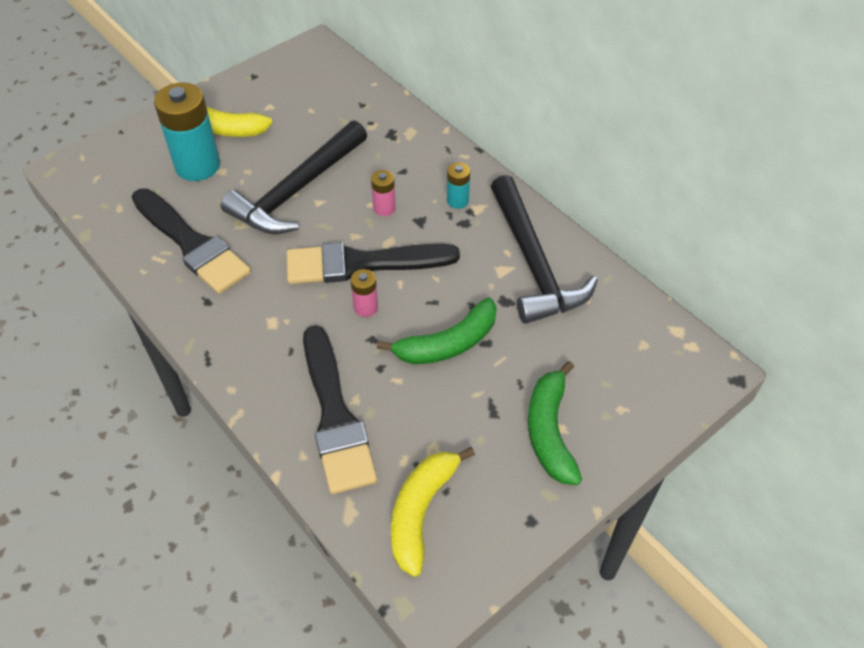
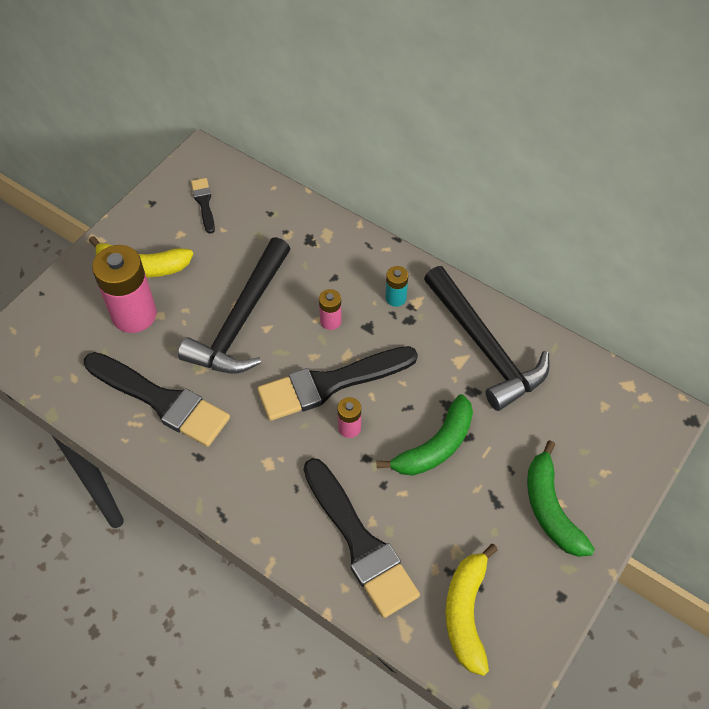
camera: 15 degrees left, 5 degrees up
(197, 165) = (134, 314): turquoise battery -> pink battery
(302, 85) = (204, 203): none -> black brush

